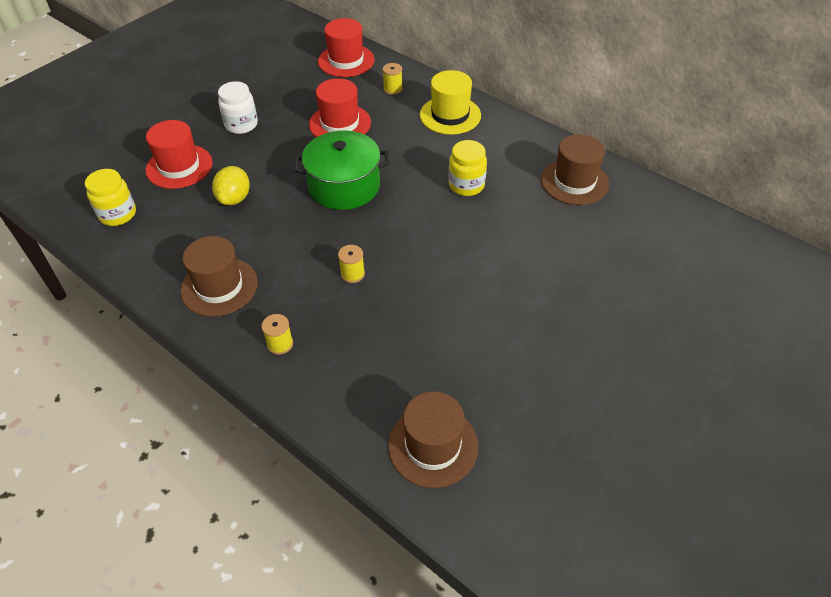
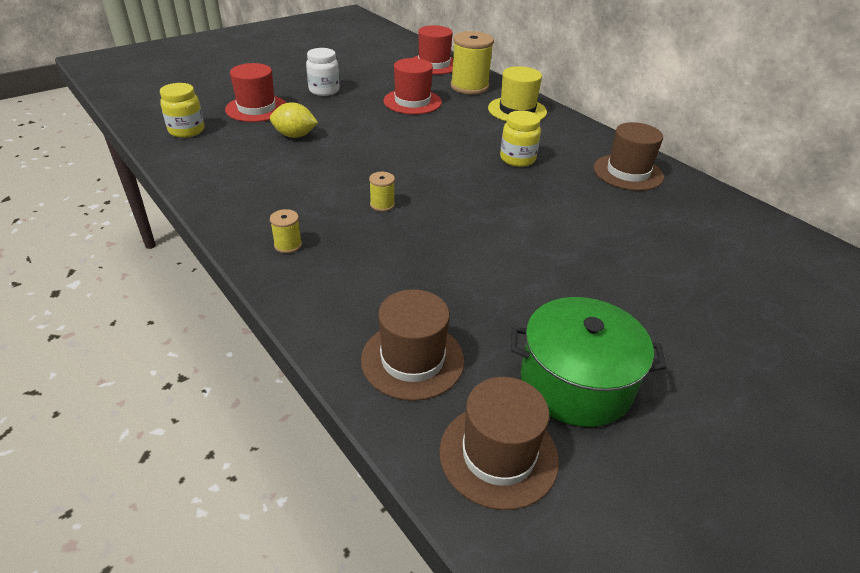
camera: 10 degrees right, 10 degrees down
(219, 286) = (251, 193): brown hat -> brown hat (498, 455)
(234, 198) = (295, 136): yellow lemon -> yellow lemon turned 75 degrees clockwise
(344, 186) = (399, 142): green pot -> green pot (576, 382)
(393, 89) = (469, 87): yellow spool -> yellow spool, size x2.15

